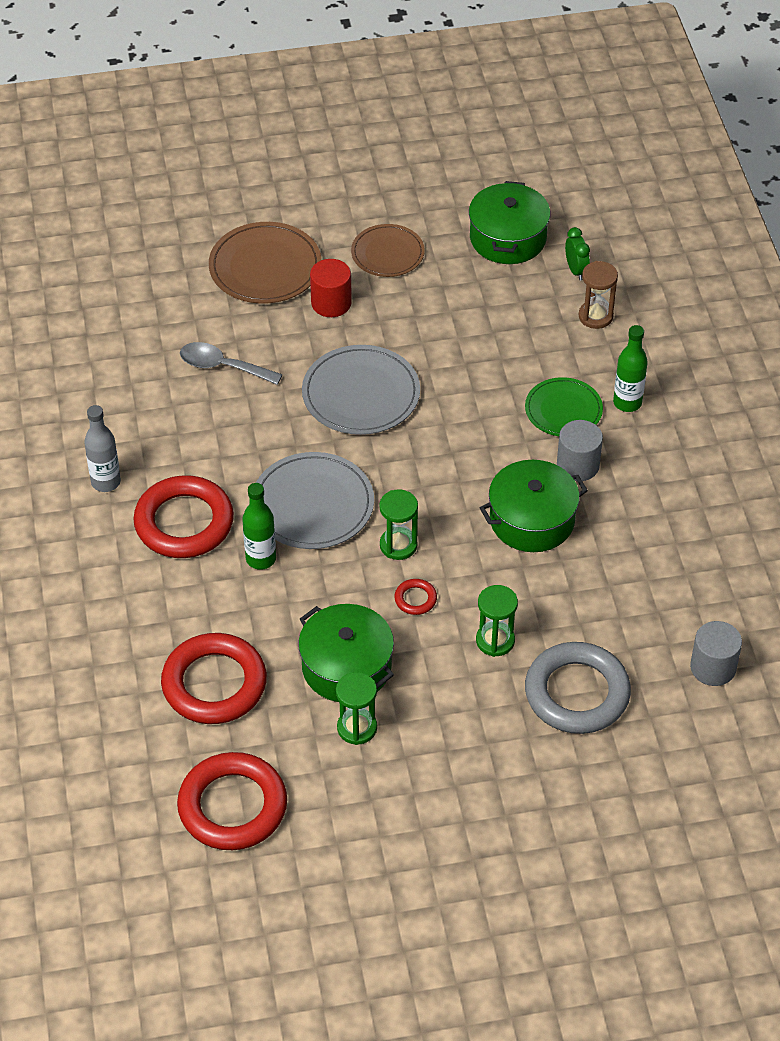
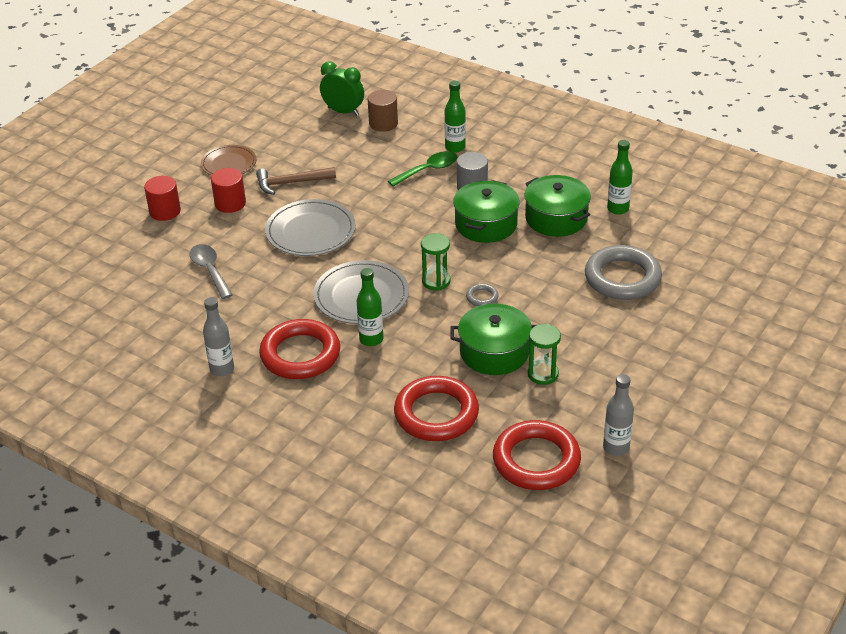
camera: 45 degrees left, 10 degrees down
(222, 366) = (210, 270): grey spoon -> grey spoon turned 90 degrees clockwise
(265, 267) = (165, 211): brown plate -> red cylinder
(315, 859) = (616, 448): none -> grey bottle
(415, 322) = (291, 183): none -> brown hammer
(415, 599) = (482, 297): red ring -> grey ring
(495, 641) = (549, 285): green hourglass -> none
(508, 238) = (286, 119): green pot -> green pot (556, 218)
(563, 410) = (428, 170): green plate -> green spoon
(576, 270) = (343, 111): green clock -> green clock, size x1.59
(595, 316) = (383, 123): brown hourglass -> brown cylinder
(688, 611) = (618, 209): none -> green bottle
(713, 667) = (664, 222): grey cylinder -> none

